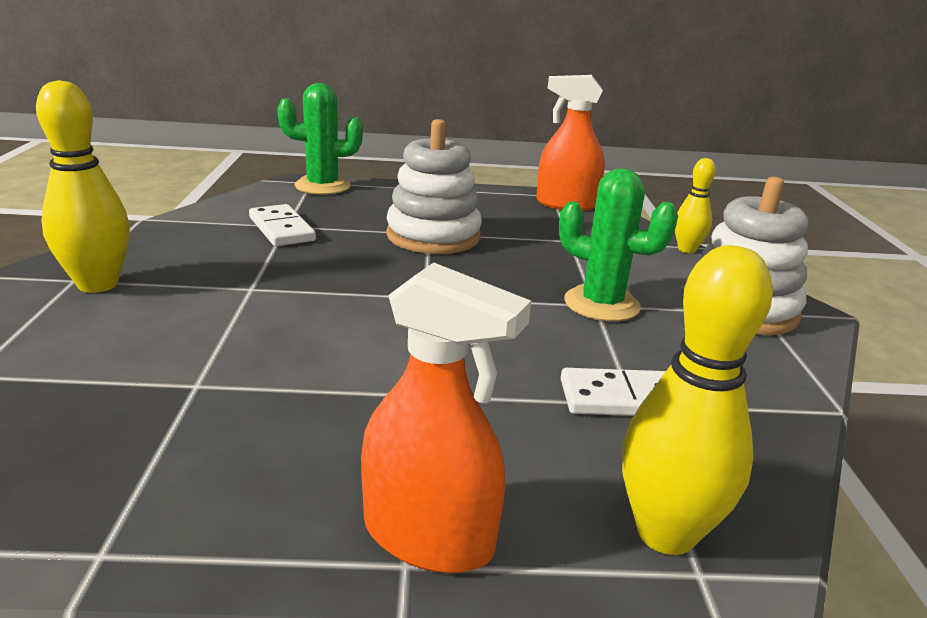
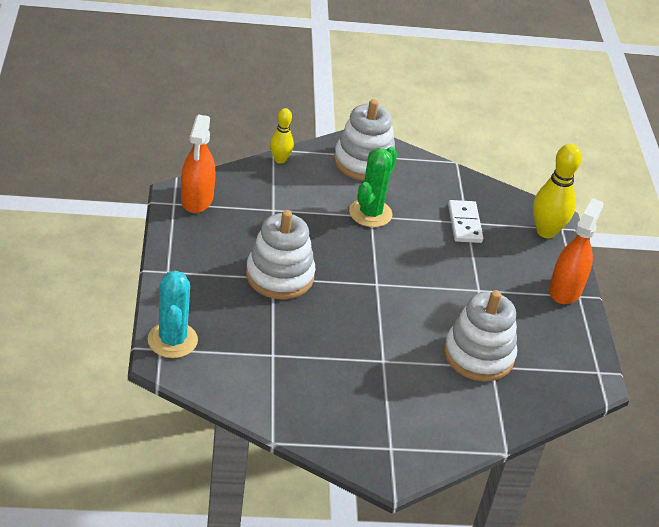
camera: 95 degrees left, 15 degrees up
(98, 284) = (395, 434): yellow bowling pin -> none
(231, 373) = (478, 355): none -> white stacking toy
(281, 229) = (281, 356): white domino -> none
(322, 186) = (172, 340): green cactus -> turquoise cactus

